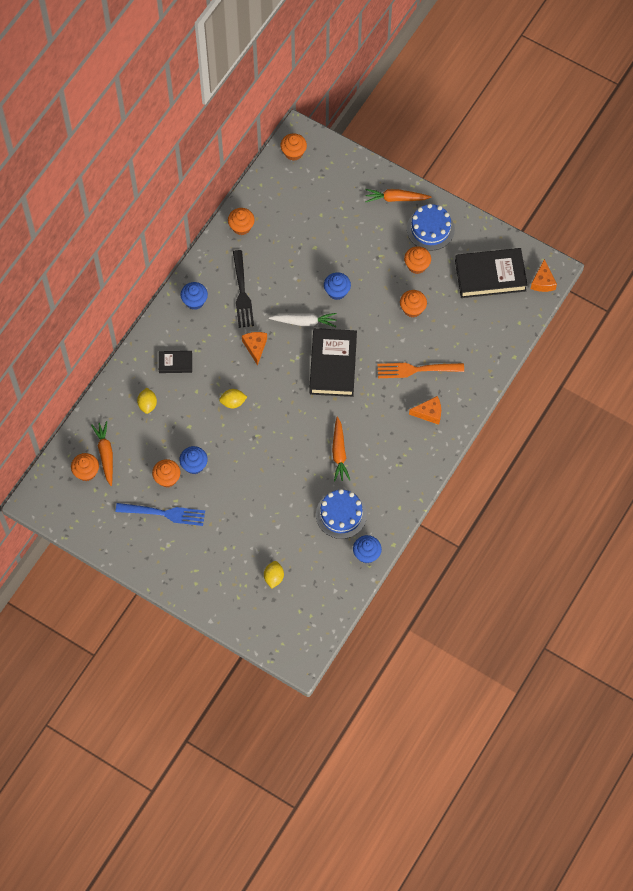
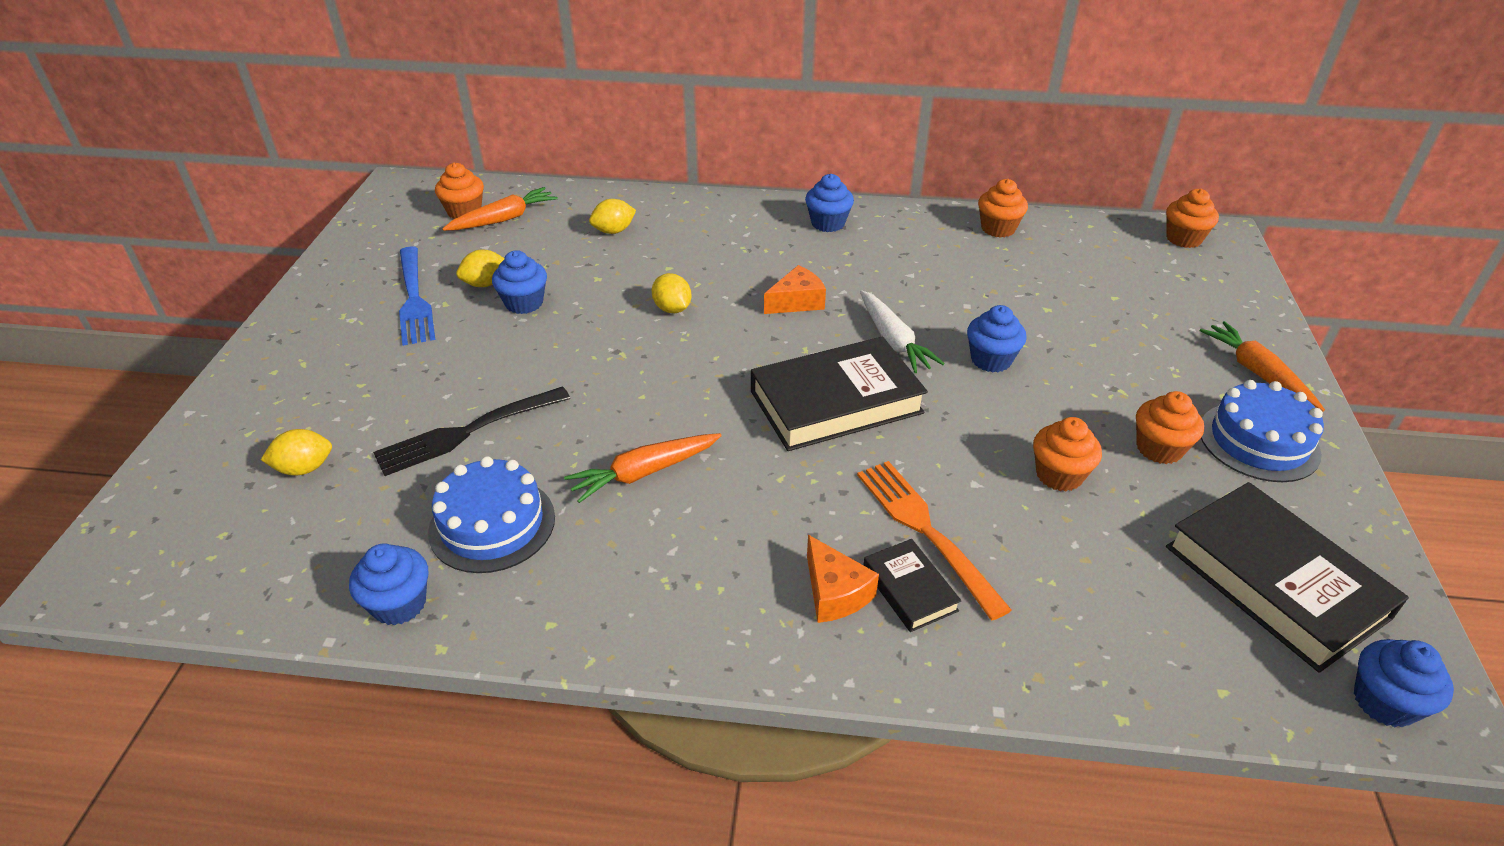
camera: 65 degrees right, 25 degrees down
(167, 478) = (485, 283): orange cupcake -> yellow lemon
(175, 363) = (705, 235): black book -> black book (909, 589)
(242, 292) = (886, 260): black fork -> black fork (468, 431)
(543, 282) = (1384, 702): orange cheese -> blue cupcake

